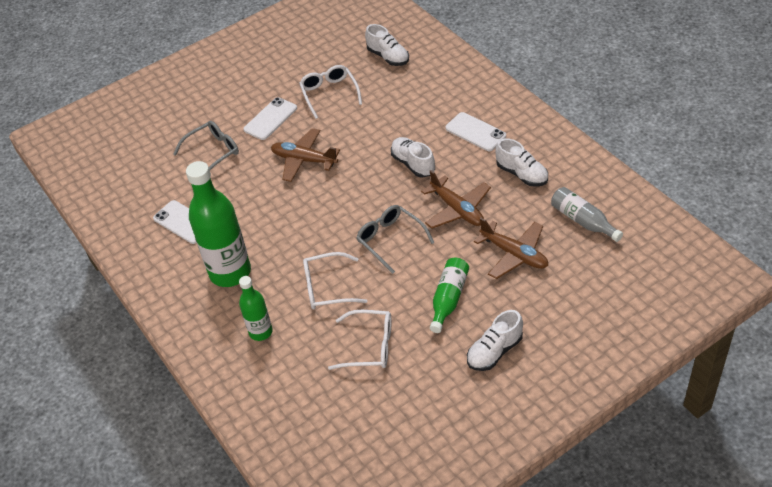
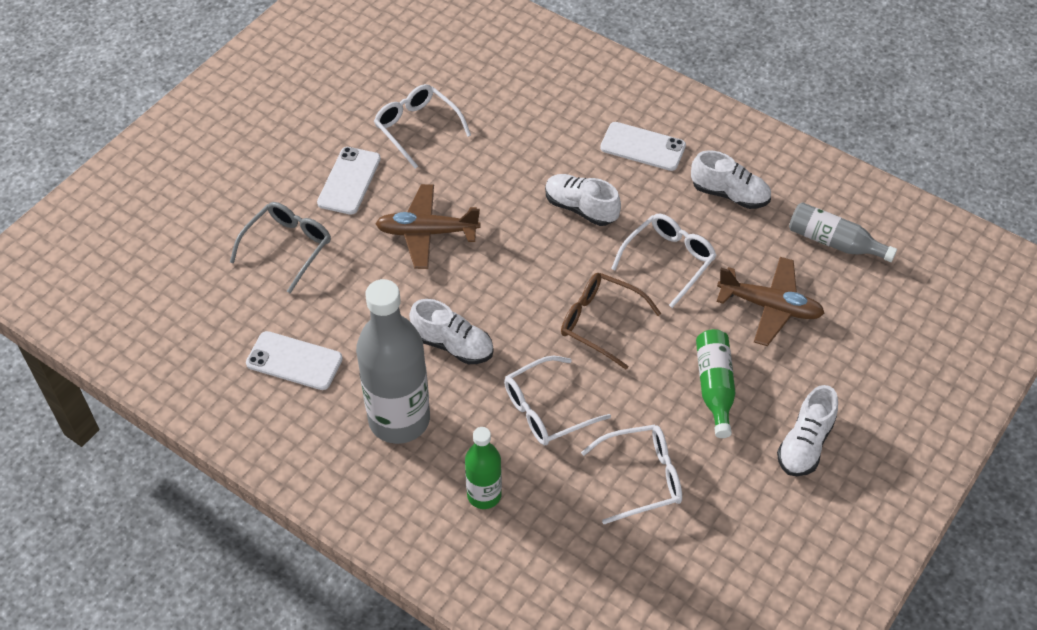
camera: 25 degrees left, 5 degrees up
(230, 272) = (399, 419): green bottle -> grey bottle
(388, 57) = (474, 59): white shoe -> white shoe (453, 345)
(390, 240) = (600, 322): grey glasses -> brown glasses
(457, 209) = (669, 261): brown plane -> white glasses

